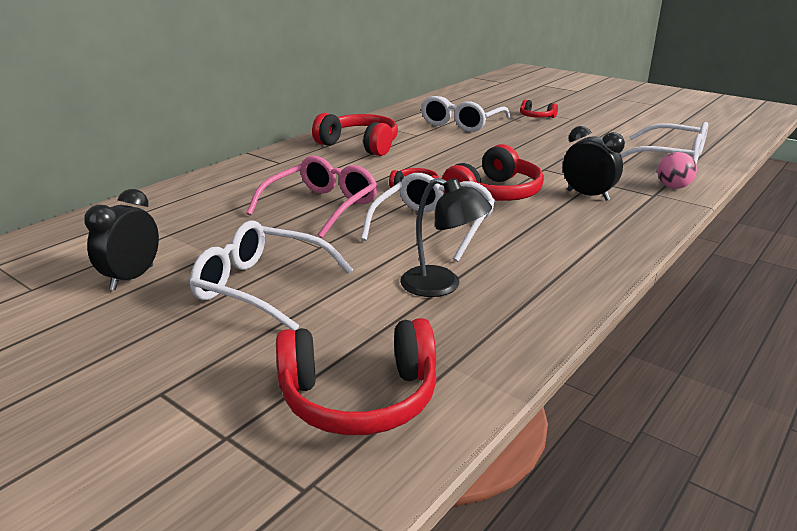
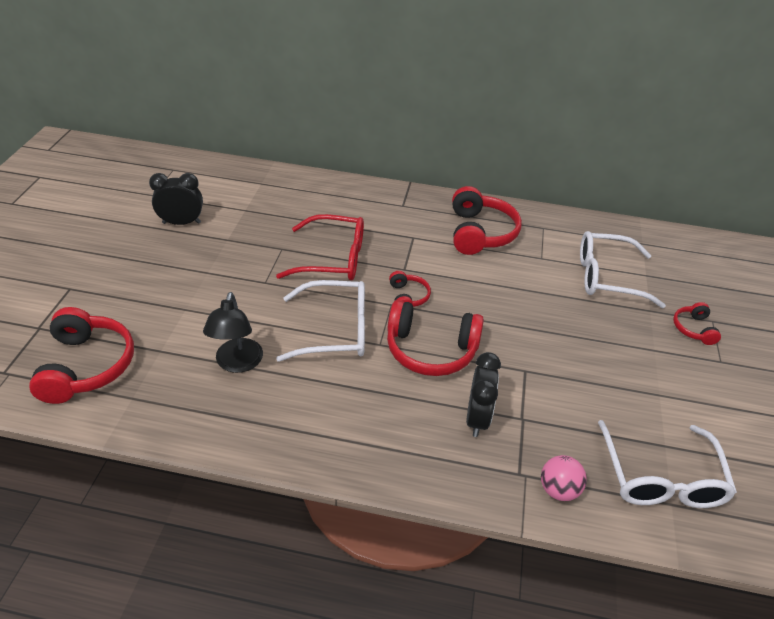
camera: 60 degrees right, 15 degrees up
(261, 287) = (195, 278): white glasses -> none
(321, 206) = (333, 258): pink glasses -> red glasses
(359, 397) = (86, 366): red headphones -> red headphones turned 150 degrees counterclockwise

